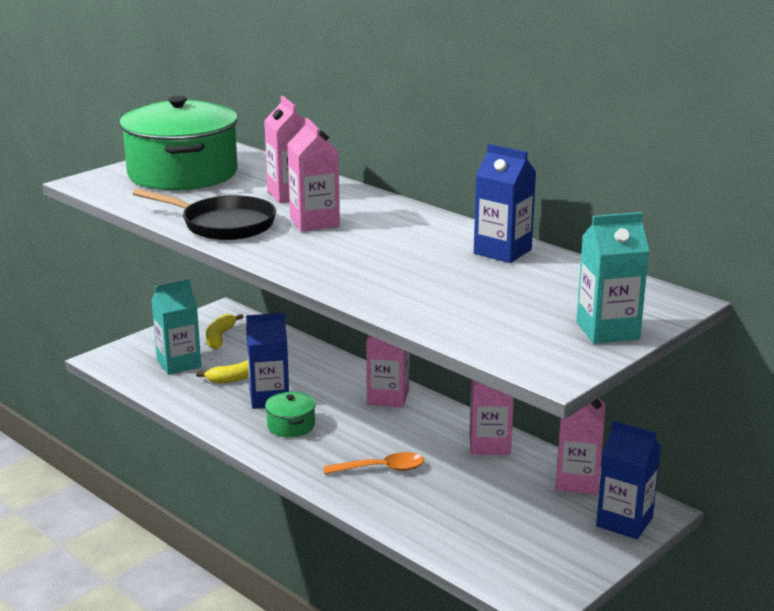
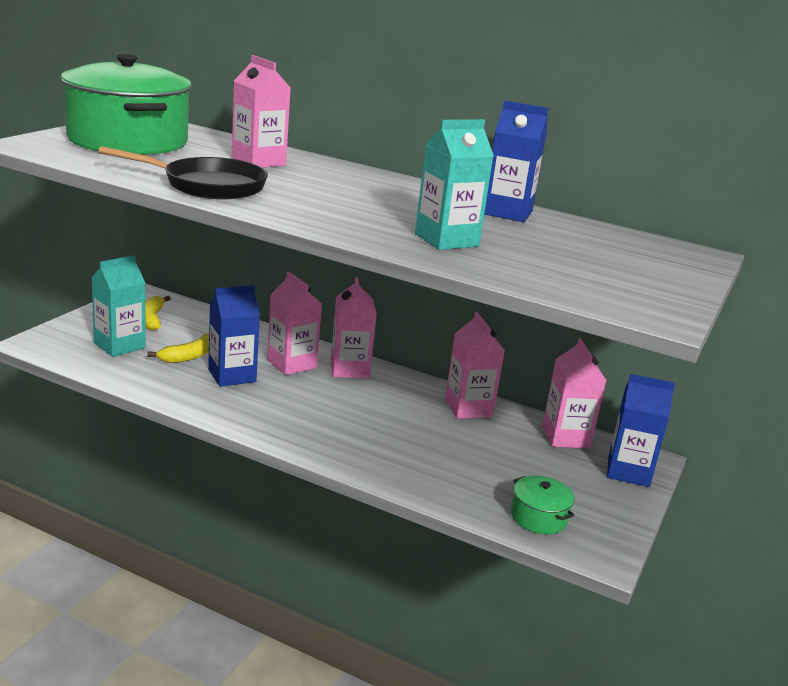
camera: 20 degrees left, 0 degrees up
(291, 425) = (267, 401): green pot -> green pot (538, 517)
(314, 222) = (303, 185): pink carton -> pink carton (291, 364)
(381, 469) = (380, 438): orange spoon -> none
(607, 331) = (669, 279): turquoise carton -> turquoise carton (446, 240)

